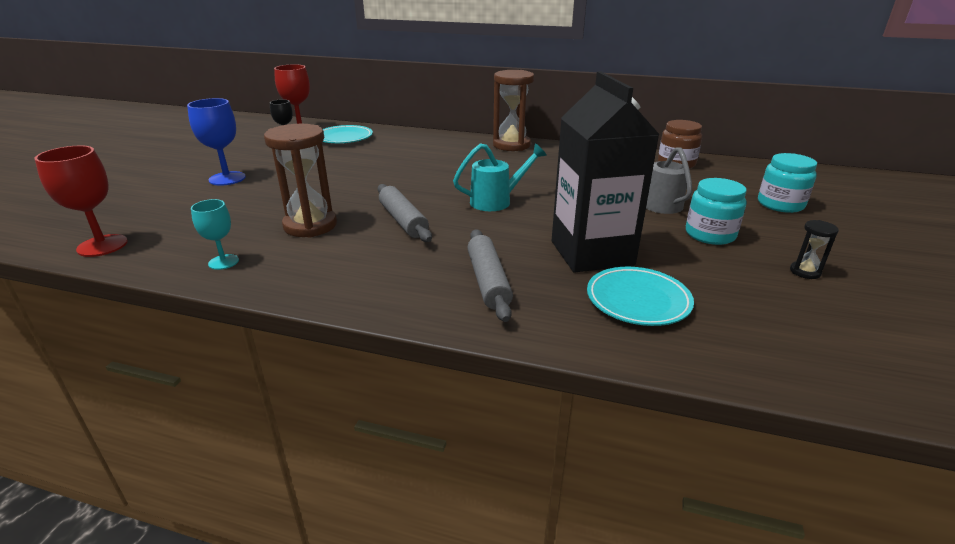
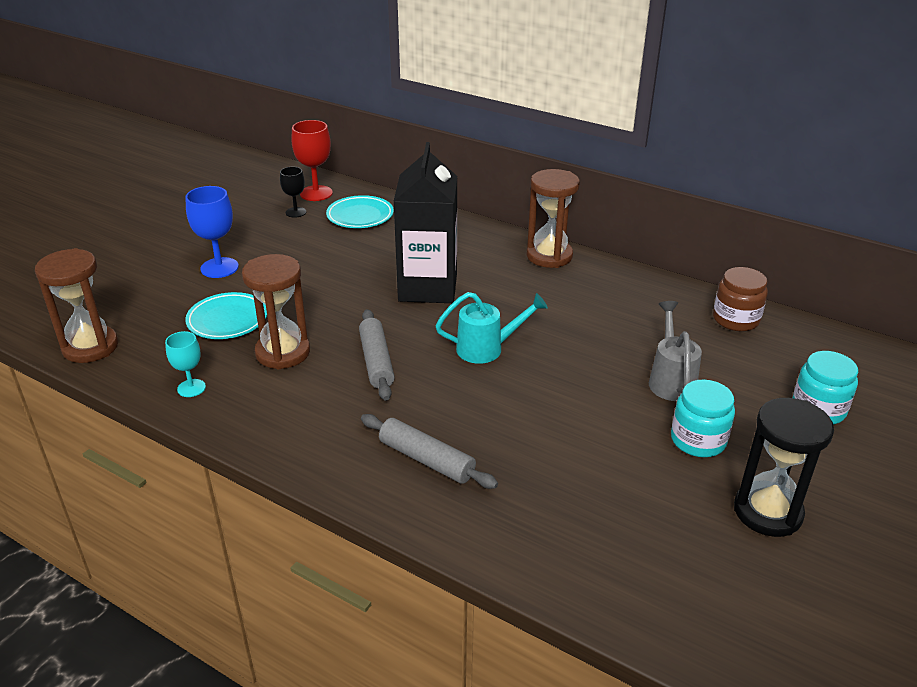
camera: 15 degrees right, 5 degrees up
(102, 245) = (90, 347): red goblet -> brown hourglass
(488, 281) = (426, 460): grey rolling pin -> grey rolling pin turned 60 degrees counterclockwise
(591, 253) = (550, 442): black carton -> black carton (428, 287)
(638, 300) = (561, 513): turquoise plate -> turquoise plate (227, 320)
(805, 272) = (767, 512): black hourglass -> black hourglass, size x2.17

